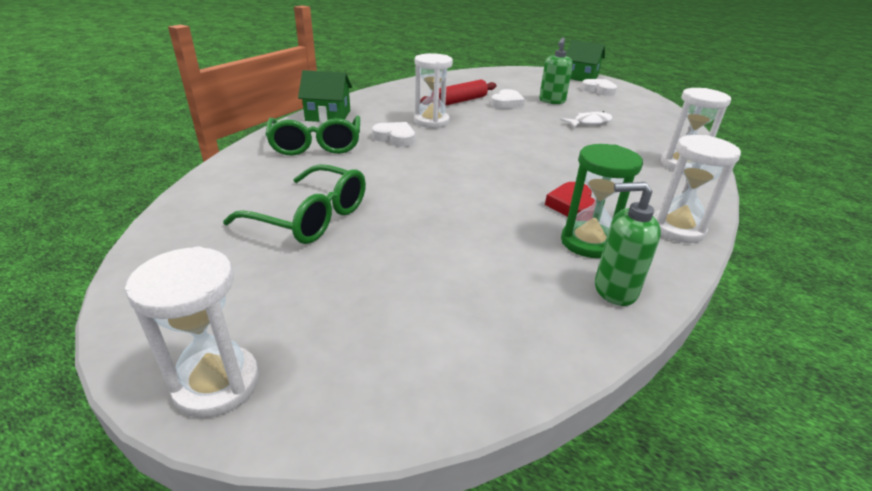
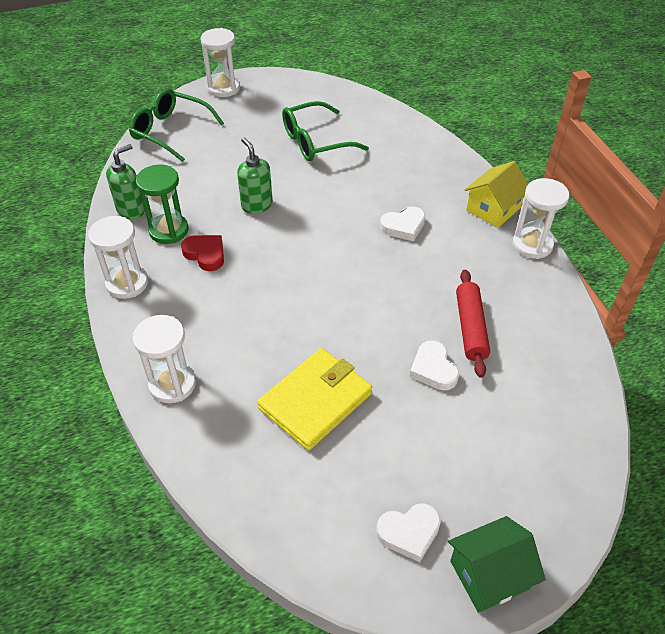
camera: 130 degrees right, 15 degrees up
(316, 145) = (426, 179): green glasses -> green glasses (171, 131)
(328, 115) = (493, 209): green house -> yellow house
(431, 121) = (424, 269): white hourglass -> white hourglass (532, 245)
(552, 101) = (407, 424): green soap dispenser -> green soap dispenser (257, 205)
(589, 123) = (315, 401): white fish -> yellow wallet

